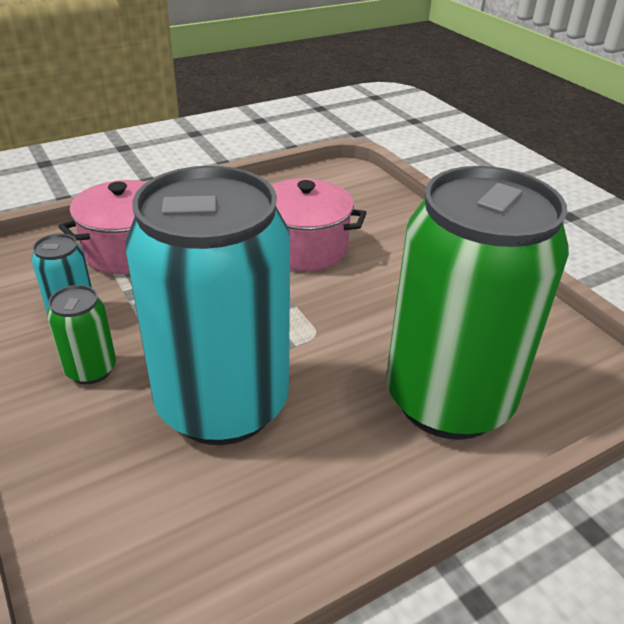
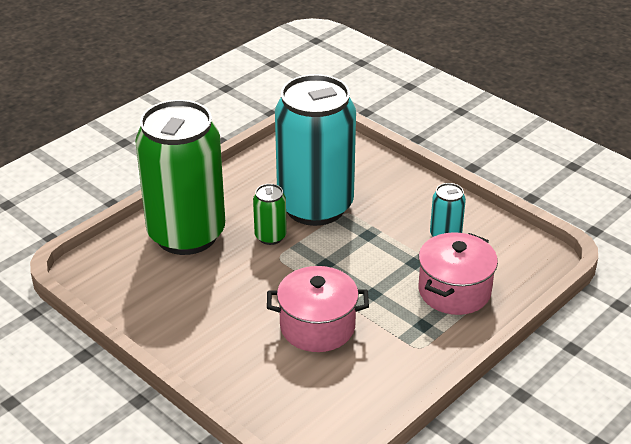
camera: 165 degrees right, 0 degrees up
(91, 370) = (401, 208): green can -> green can (270, 236)

